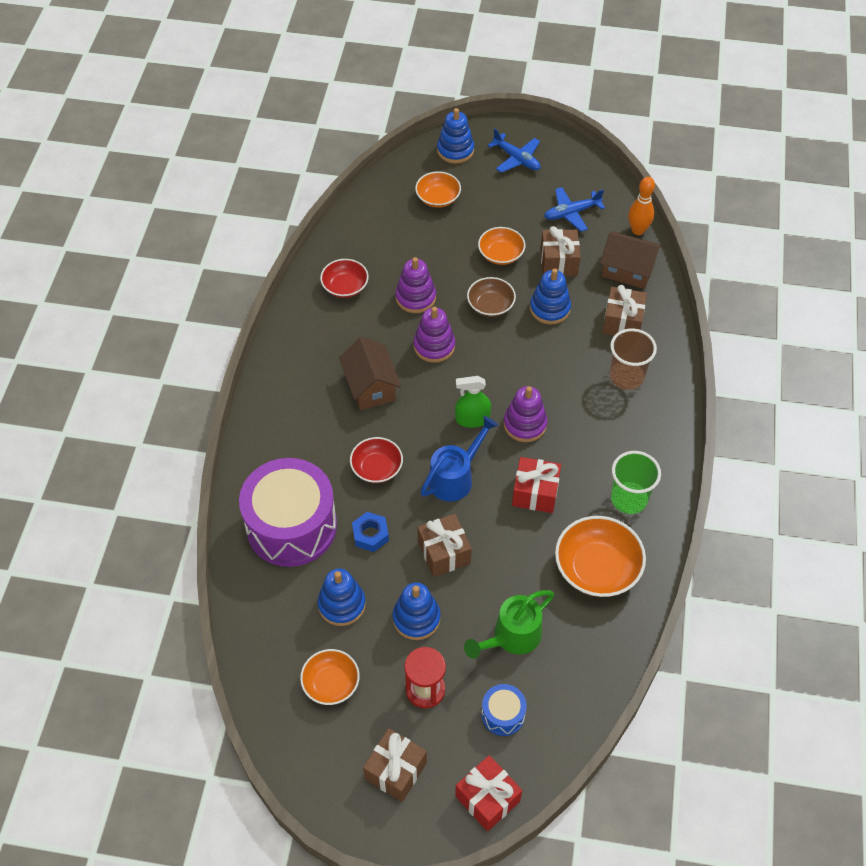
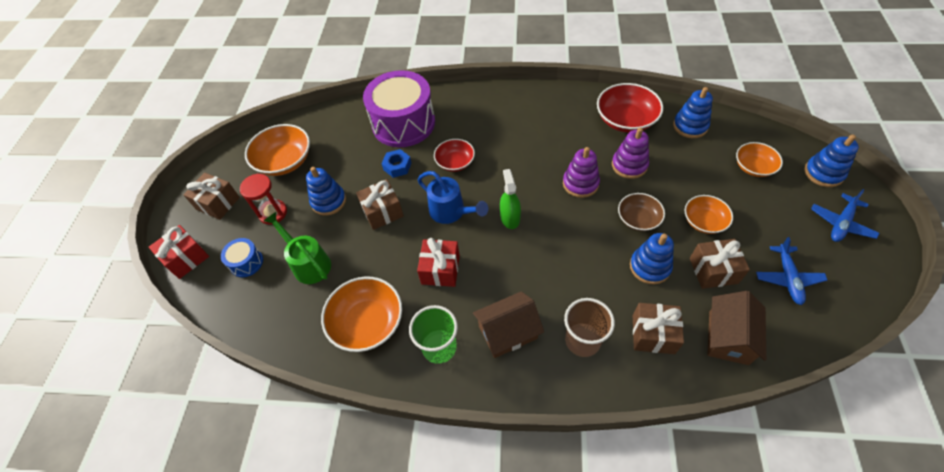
camera: 90 degrees right, 0 degrees up
(331, 683) = (284, 161): orange bowl -> orange bowl, size x1.60
(342, 604) = (342, 158): blue stacking toy -> blue stacking toy (690, 126)
(345, 287) = (625, 120): red bowl -> red bowl, size x1.60
(371, 387) = (530, 149): brown house -> brown house (508, 332)
(525, 424) = (510, 256): purple stacking toy -> none
(571, 213) = (788, 278): blue plane -> blue plane turned 150 degrees counterclockwise
(638, 230) = (793, 346): orange bowling pin -> none

